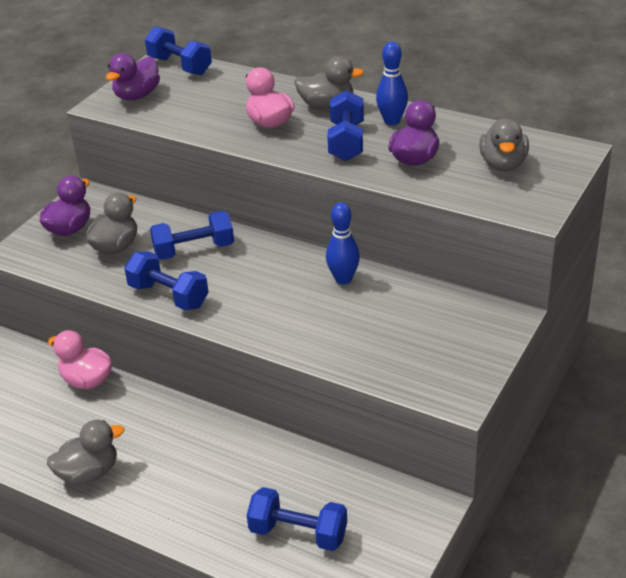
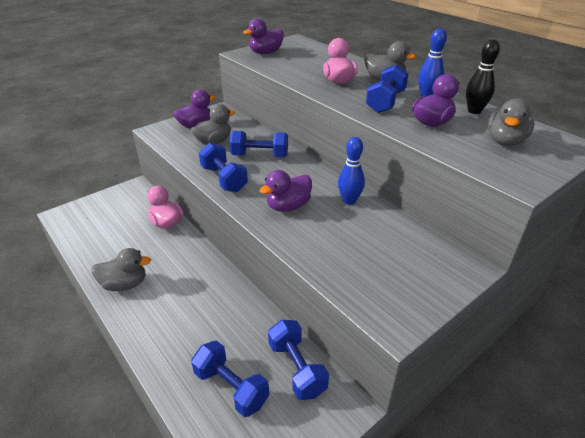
camera: 20 degrees right, 0 degrees up
(180, 66) = (303, 44): blue dumbbell -> blue dumbbell (297, 368)
(274, 307) = (288, 206): none -> purple duck
(455, 129) = (474, 111): none -> black bowling pin

